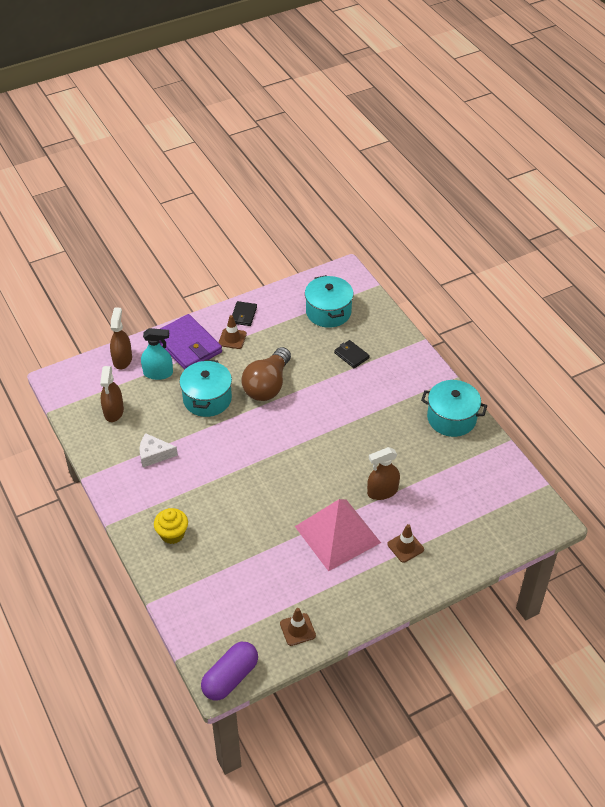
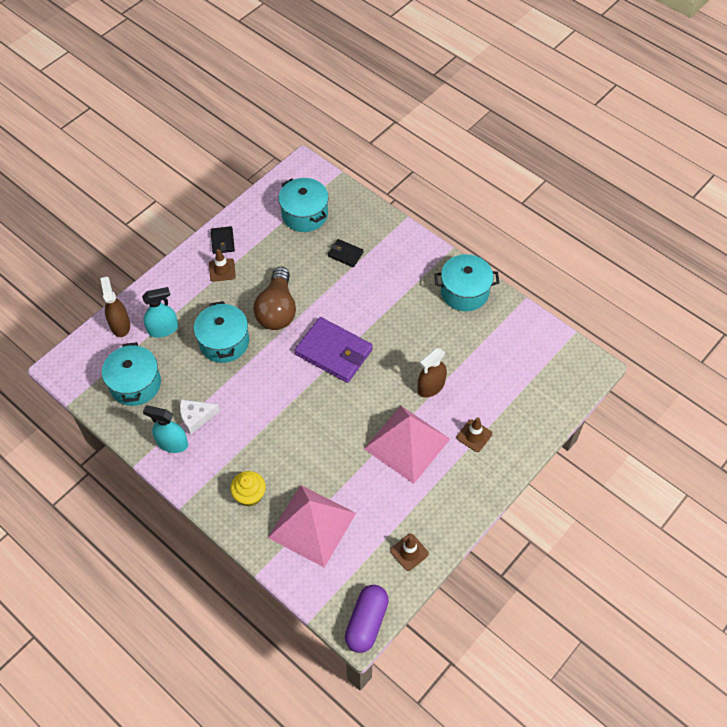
camera: 20 degrees left, 10 degrees up
(113, 411) = (135, 384): brown spray bottle -> turquoise pot
(123, 469) = (172, 443): none -> turquoise spray bottle
(188, 345) = (180, 290): purple wallet -> purple wallet (334, 352)
(217, 577) = (312, 525): none -> pink pyramid

